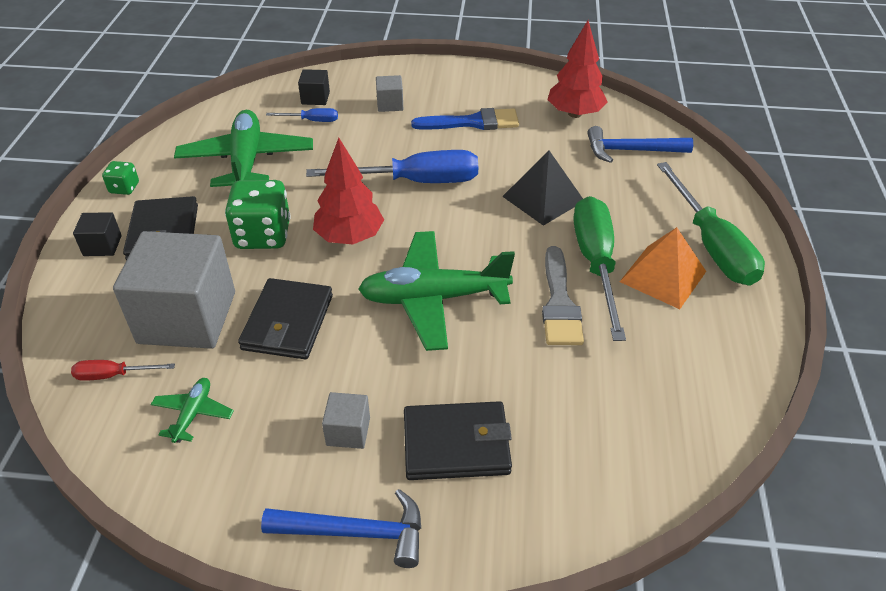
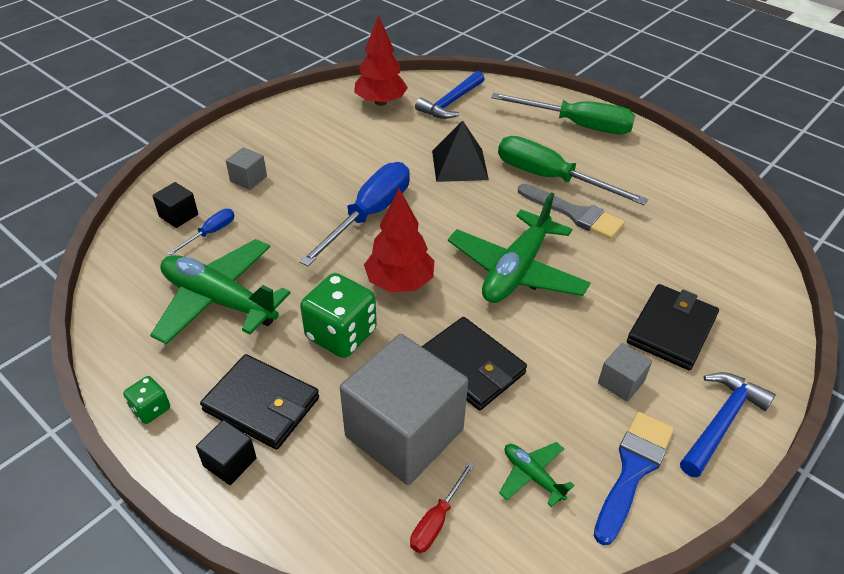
camera: 55 degrees left, 0 degrees up
(473, 122) = (330, 150): blue brush -> blue brush (633, 469)
(663, 276) = (588, 158): orange pyramid -> none

